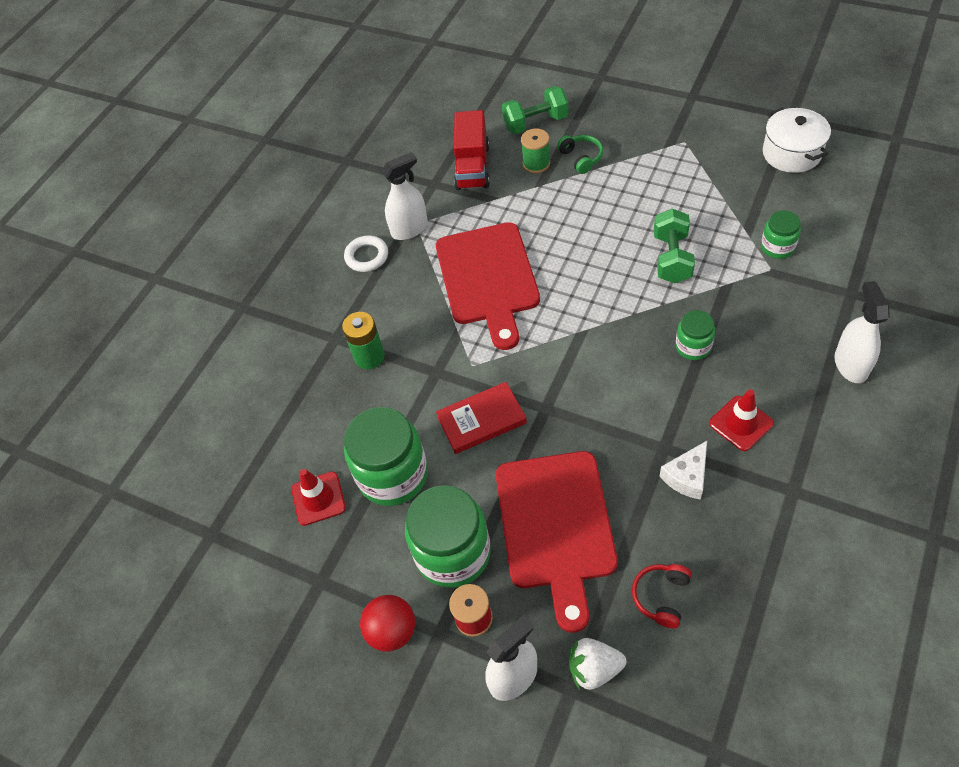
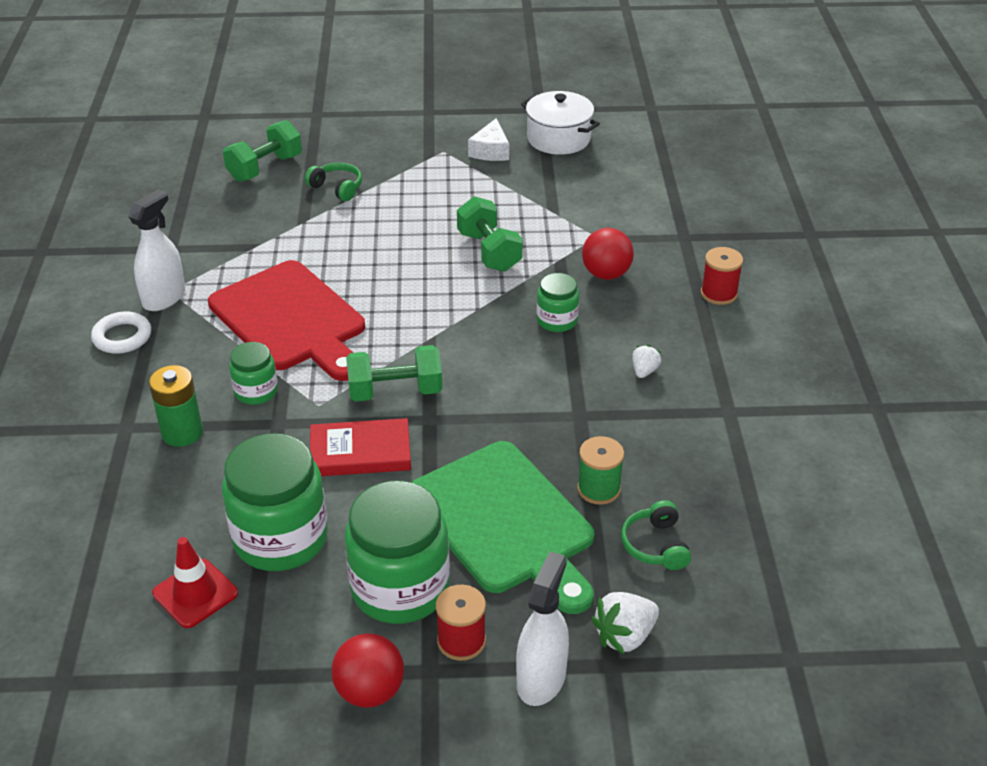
camera: 35 degrees left, 15 degrees down
(472, 167) = (211, 223): red truck -> none
(481, 420) = (360, 452): red book -> red book turned 45 degrees clockwise
(532, 373) = (395, 391): none -> green dumbbell
(536, 163) = (287, 204): green spool -> green spool (599, 489)
(556, 526) = (505, 522): red cutting board -> green cutting board
(661, 596) = (655, 545): red headphones -> green headphones
(687, 476) = (618, 432): white cheese -> white cheese (490, 151)
(741, 423) = (644, 371): red traffic cone -> white strawberry
(759, 312) = (606, 274): none -> red ball
(777, 247) = (591, 217): green jar -> green jar (256, 391)
(850, 365) = (719, 293): white spray bottle -> red spool

